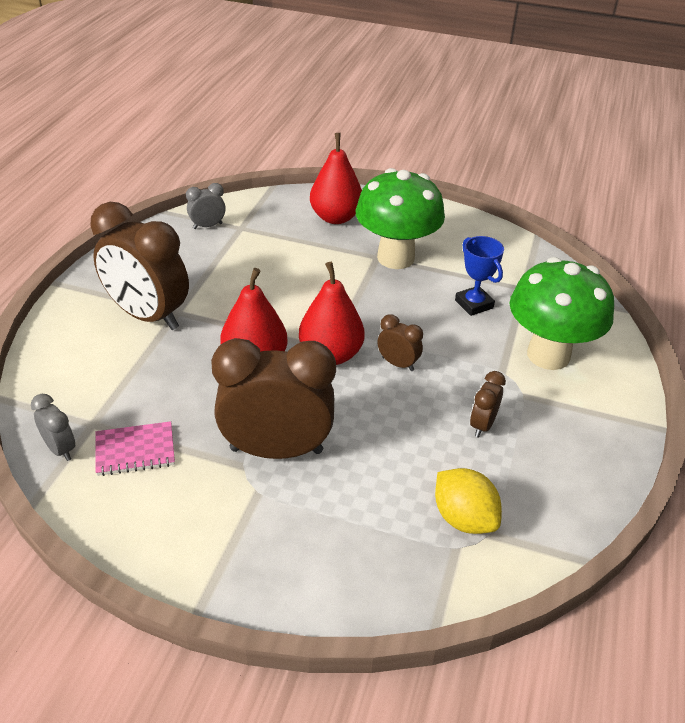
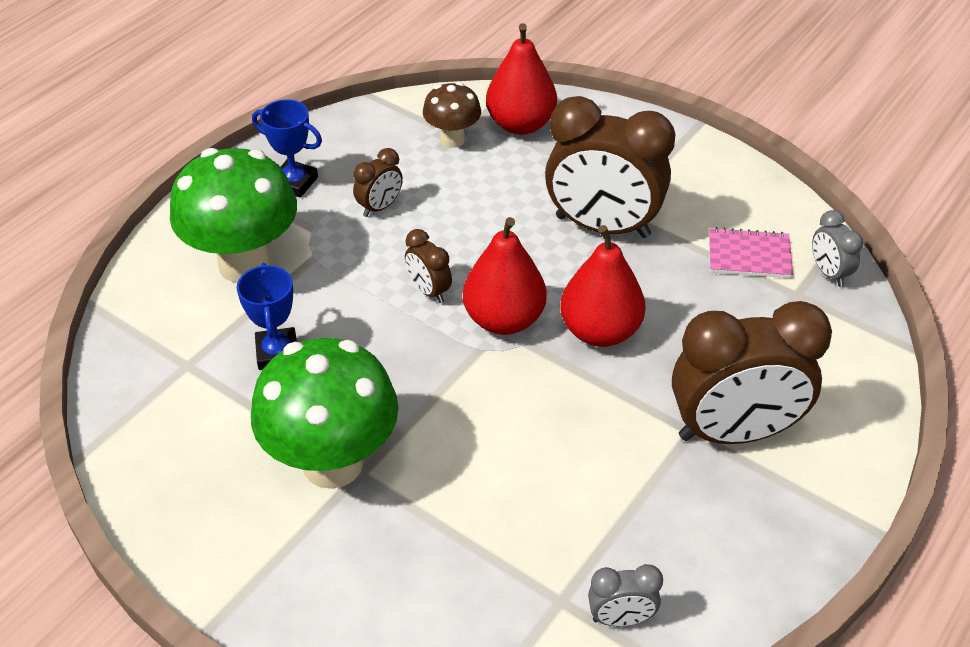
camera: 160 degrees left, 5 degrees up
(148, 316) = (733, 432): brown clock -> brown clock turned 120 degrees clockwise
(335, 217) = (382, 587): red pear -> red pear (520, 124)
(463, 518) = (452, 139): yellow lemon -> brown mushroom
(573, 432) = (294, 182): none -> blue trophy

